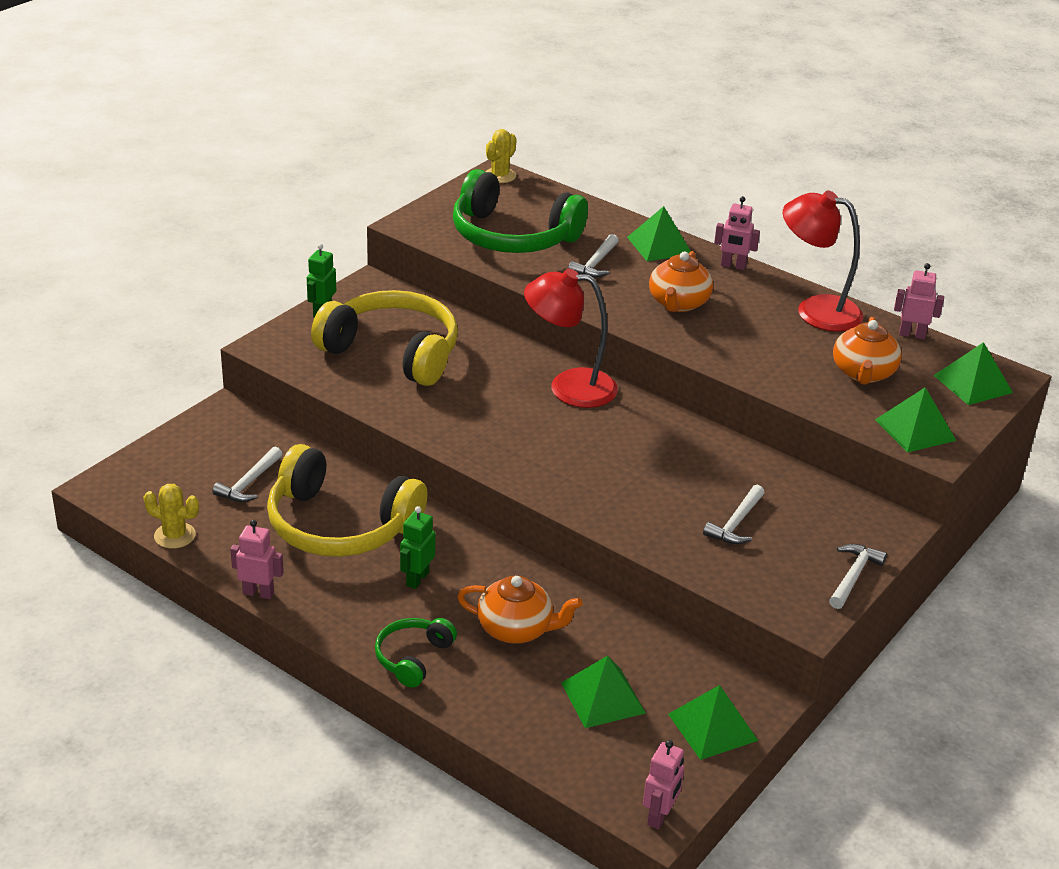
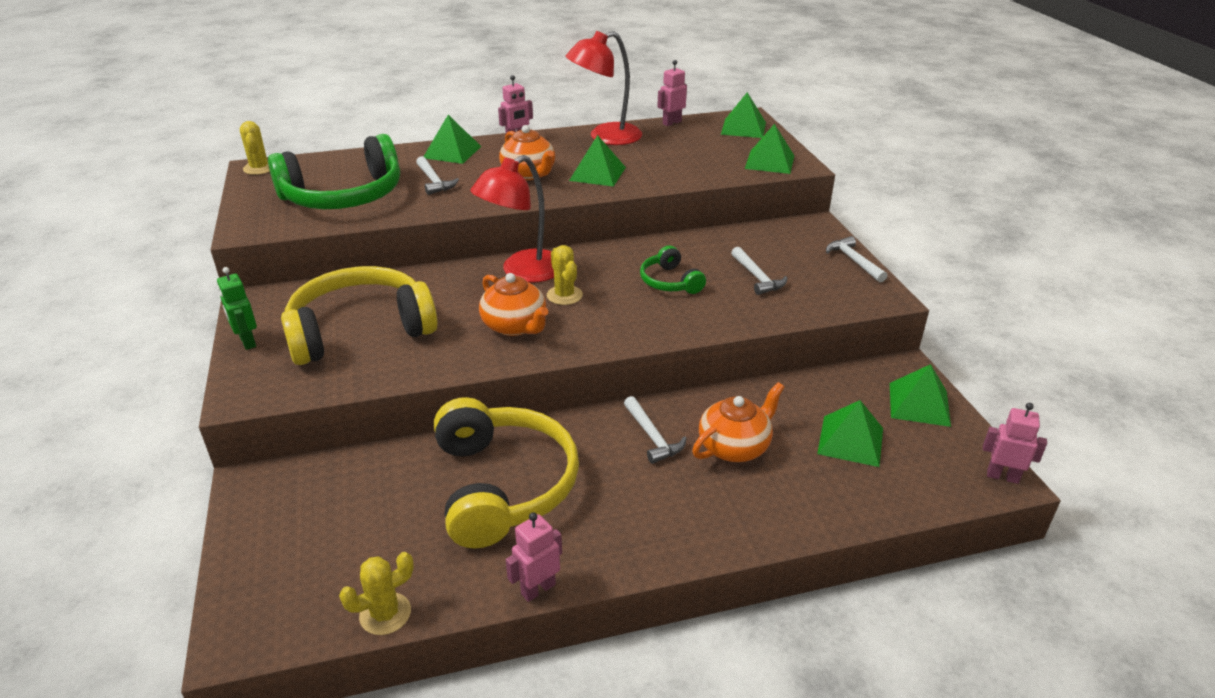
camera: 50 degrees left, 0 degrees up
(249, 483) = (374, 517): white hammer -> white hammer (652, 437)
(340, 525) = (502, 485): yellow headphones -> yellow headphones turned 75 degrees counterclockwise
(413, 658) = (720, 524): green headphones -> green headphones (670, 282)
(417, 579) = (621, 472): green robot -> none
(562, 426) = (564, 295): none -> yellow cactus
(659, 816) = (1002, 476): pink robot -> pink robot turned 45 degrees counterclockwise
(733, 339) = (597, 173): none -> green pyramid
(863, 373) = (692, 152): orange teapot -> orange teapot (515, 326)

